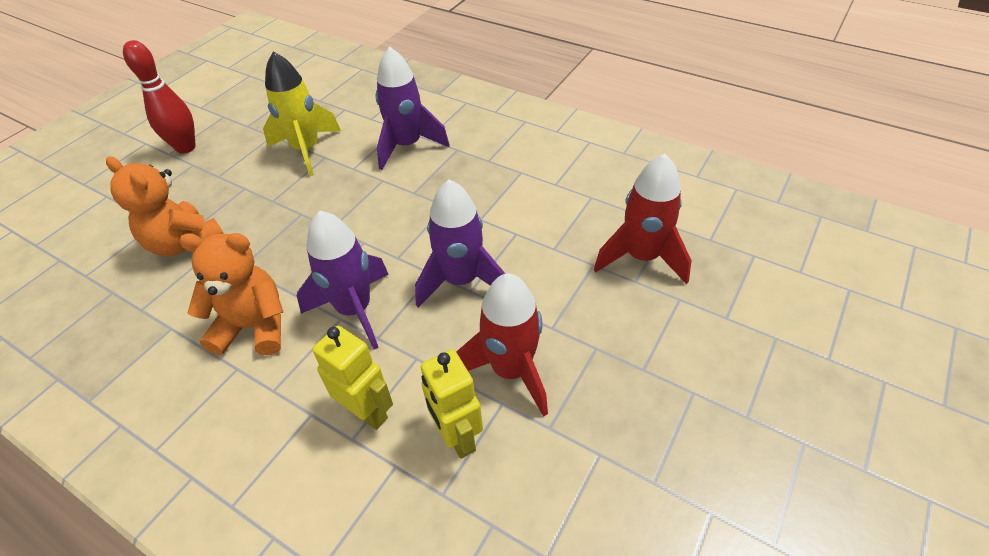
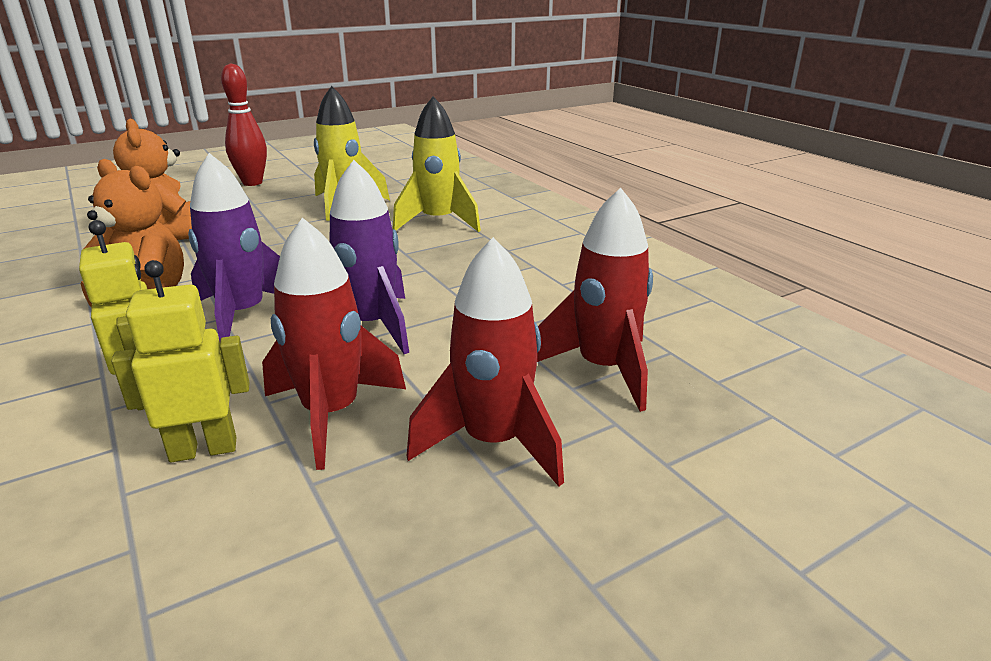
camera: 25 degrees right, 20 degrees down
(407, 146) = (438, 222): purple rocket -> yellow rocket
(457, 437) = (203, 449): yellow robot -> yellow robot turned 75 degrees clockwise
(626, 346) = (493, 442): none -> red rocket

